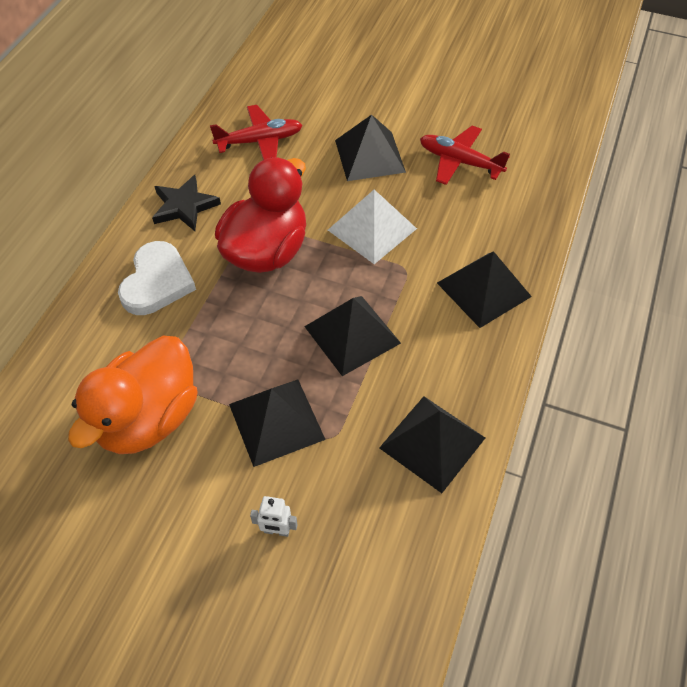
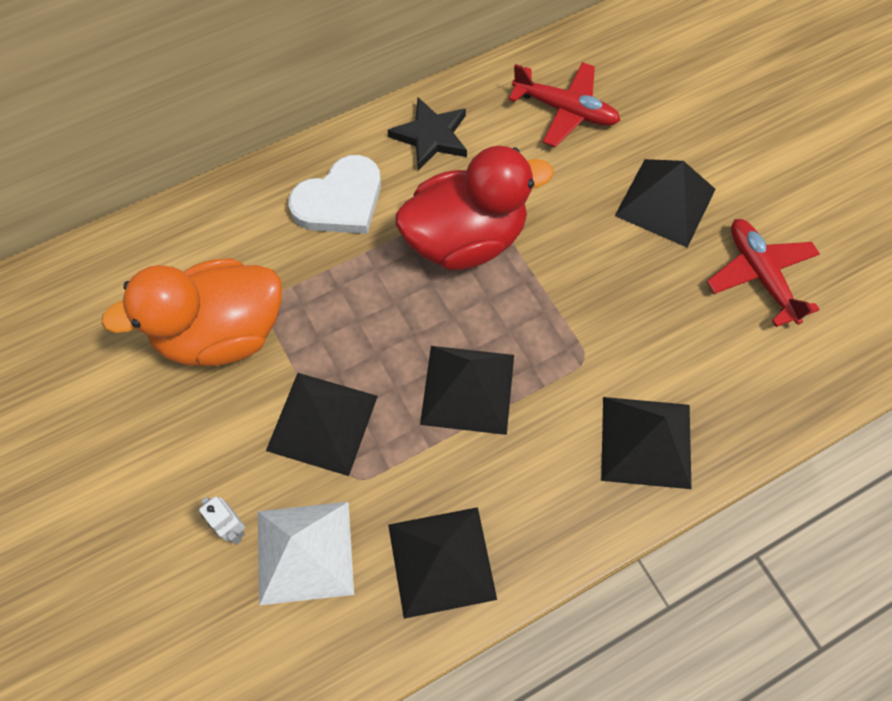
camera: 40 degrees right, 10 degrees up
(372, 229) = (591, 288): white pyramid -> white pyramid (304, 552)

